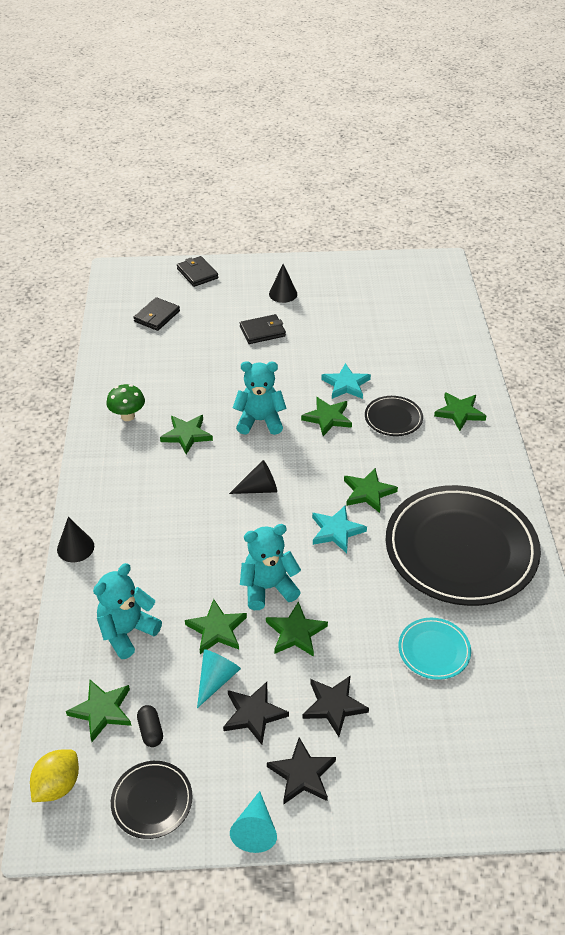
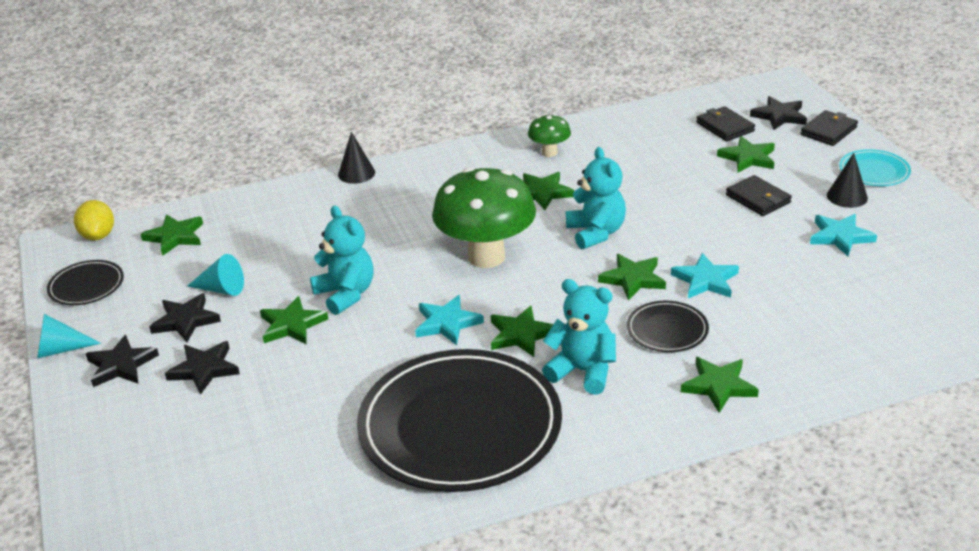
camera: 75 degrees right, 10 degrees down
(57, 785) = (98, 236): yellow lemon -> yellow lemon turned 60 degrees clockwise
(127, 632) = (265, 226): turquoise teddy bear -> turquoise teddy bear (582, 371)
(150, 731) = (158, 267): black capsule -> none
(157, 316) = (725, 127): black wallet -> black wallet turned 45 degrees clockwise
(161, 287) = (779, 116): none -> black star
(217, 629) = (282, 275): green star -> green star (748, 158)
(259, 489) = (486, 257): black cone -> green mushroom
(327, 312) = (840, 237): none -> turquoise star
(434, 650) = (294, 429): turquoise plate -> turquoise plate (874, 171)

